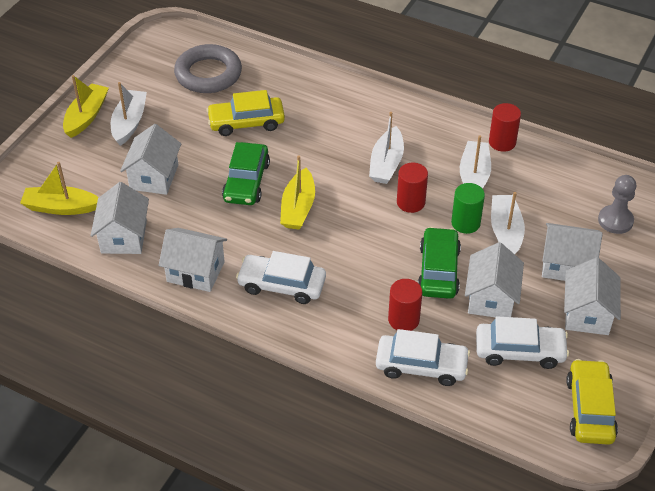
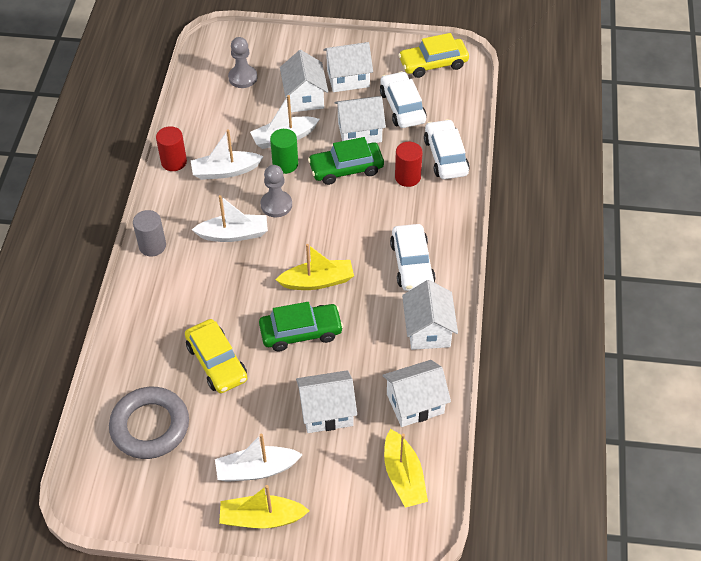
camera: 110 degrees left, 5 degrees up
(398, 108) = (152, 246): none -> grey cylinder
(410, 202) = (276, 205): red cylinder -> grey pawn

